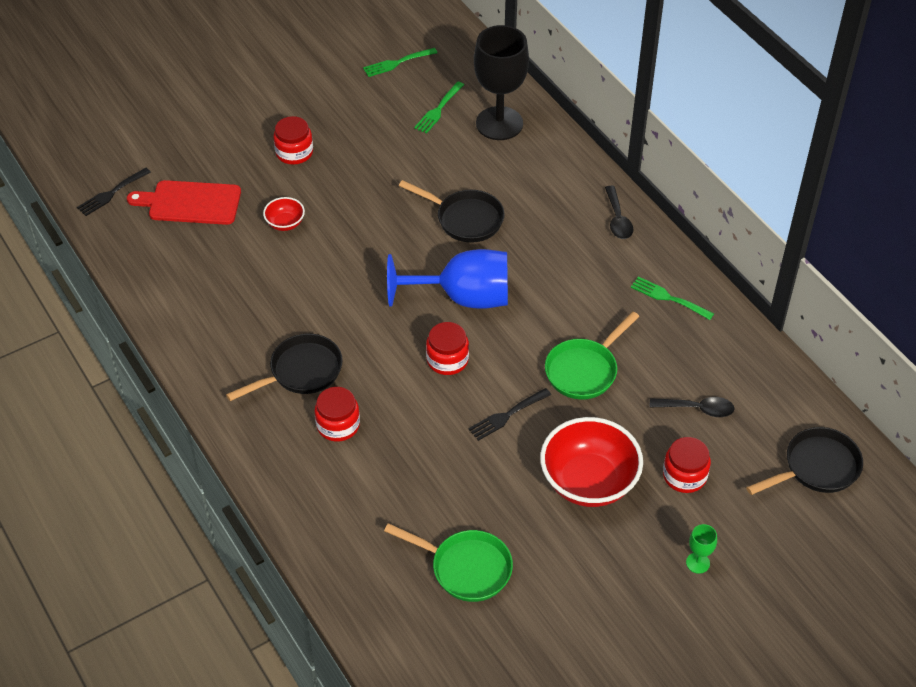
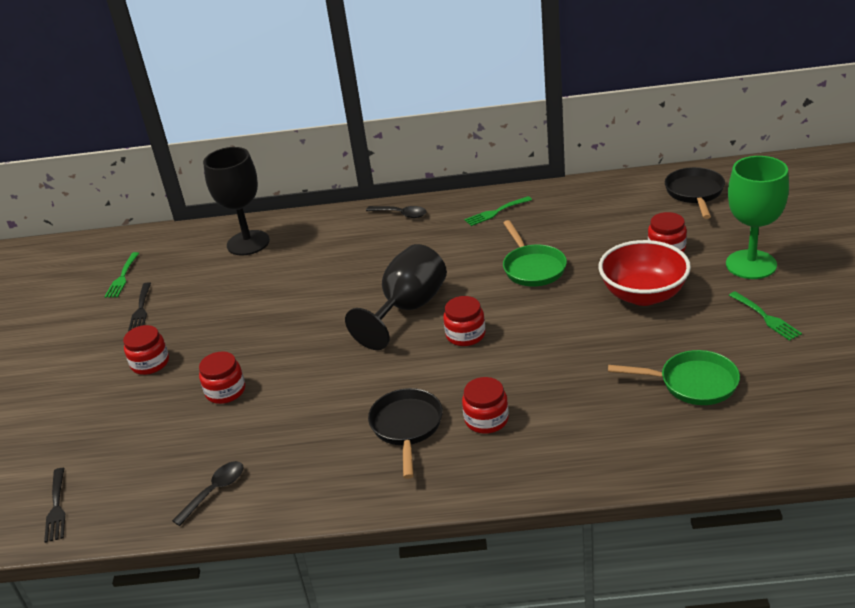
camera: 55 degrees left, 15 degrees down
(190, 203) = (133, 450): red cutting board -> none
(285, 223) = (225, 391): red bowl -> red jar
(438, 110) = (198, 269): green fork -> green fork (766, 317)
(463, 297) = (407, 309): blue goblet -> black goblet
(465, 219) = (327, 286): black pan -> none
(466, 568) = (693, 383): green pan -> green pan turned 45 degrees clockwise
(507, 415) = (548, 318): black fork -> black fork (141, 309)
(697, 409) = (608, 227): black spoon -> black spoon (215, 491)
(698, 563) = (751, 264): green goblet -> green goblet, size x2.48

